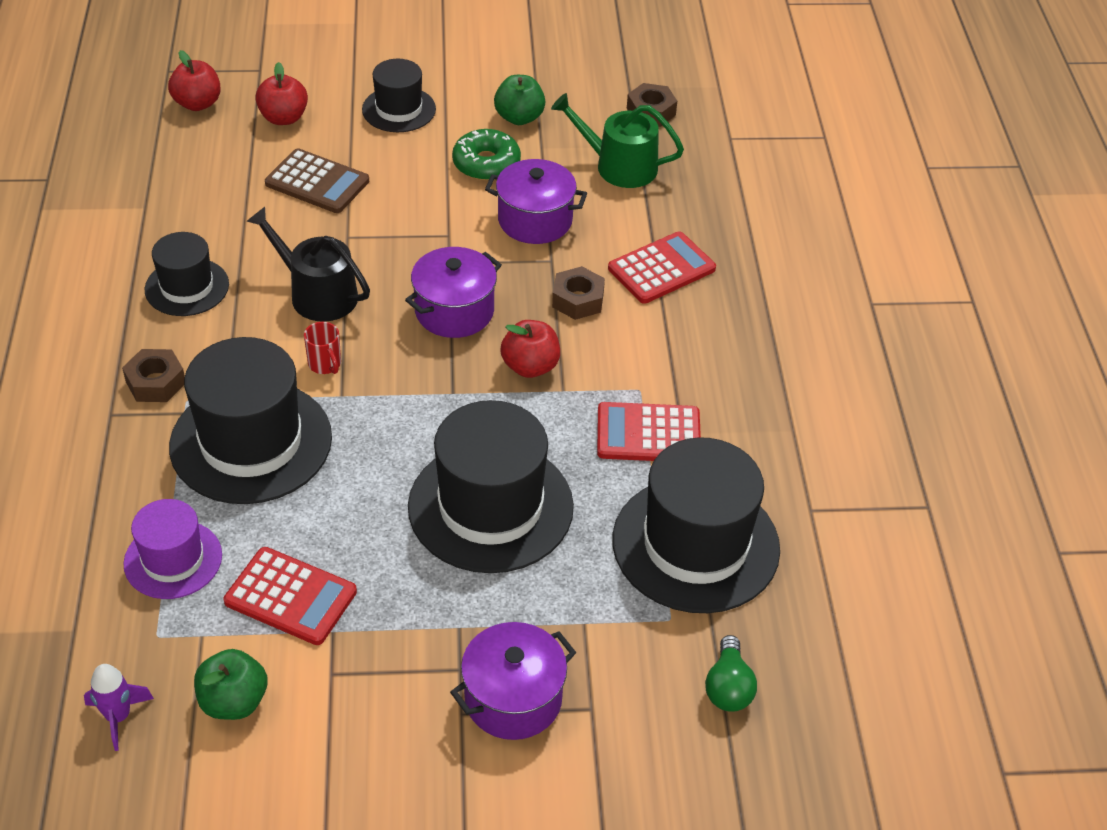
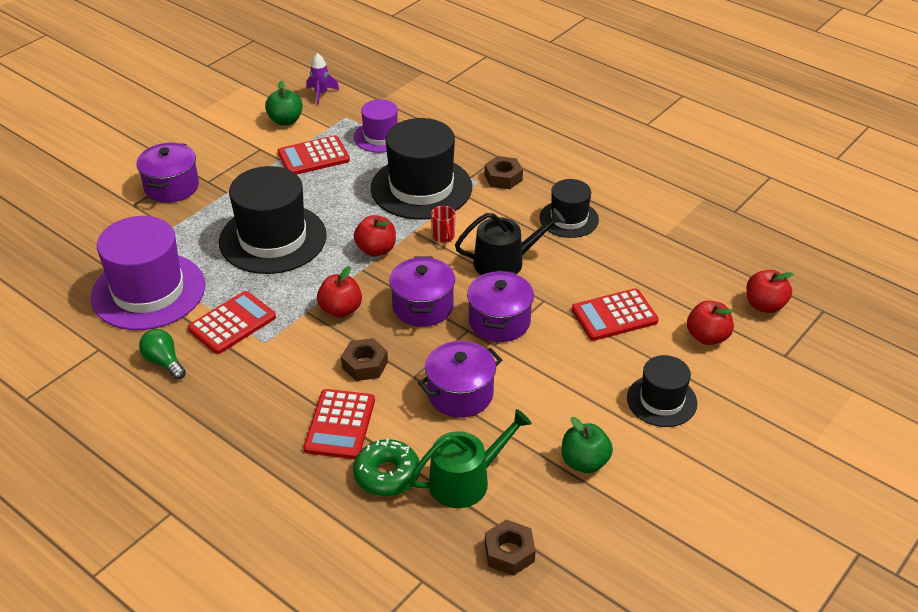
camera: 135 degrees right, 5 degrees down
(317, 182) = (614, 315): brown calculator -> red calculator
(325, 364) = (443, 237): red mug -> red mug turned 120 degrees counterclockwise
(408, 404) = (376, 250): none -> red apple
(413, 248) = (499, 321): none -> purple pot
(486, 164) = (547, 408): green donut -> green donut (387, 475)
(695, 544) = (148, 291): black hat -> purple hat
(728, 687) = (73, 249): green light bulb -> green light bulb (164, 362)

